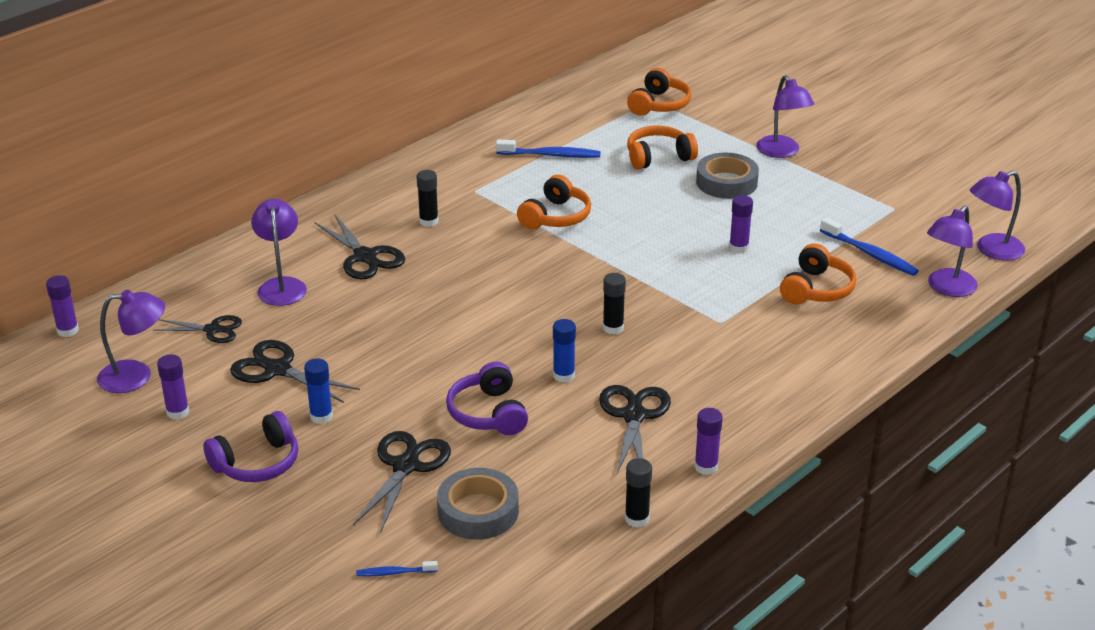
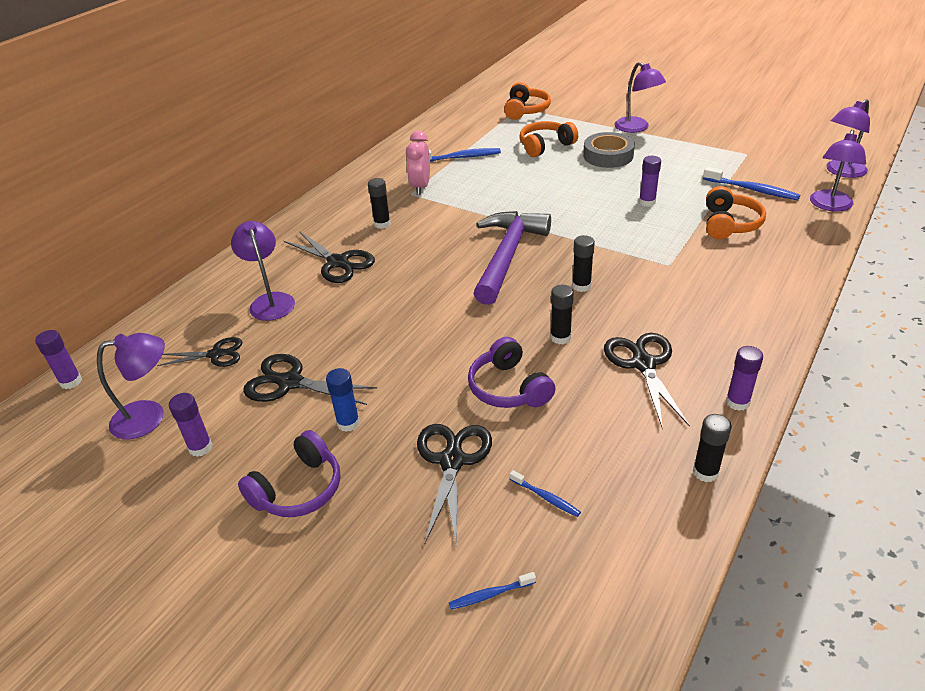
camera: 10 degrees left, 5 degrees up
(478, 511) = (546, 497): grey tape -> blue toothbrush
(489, 184) = (421, 187): none -> pink clock
(549, 282) = (507, 256): none -> purple hammer
(556, 217) = (487, 203): orange headphones -> none
(563, 375) = (560, 337): blue glue stick -> black glue stick

